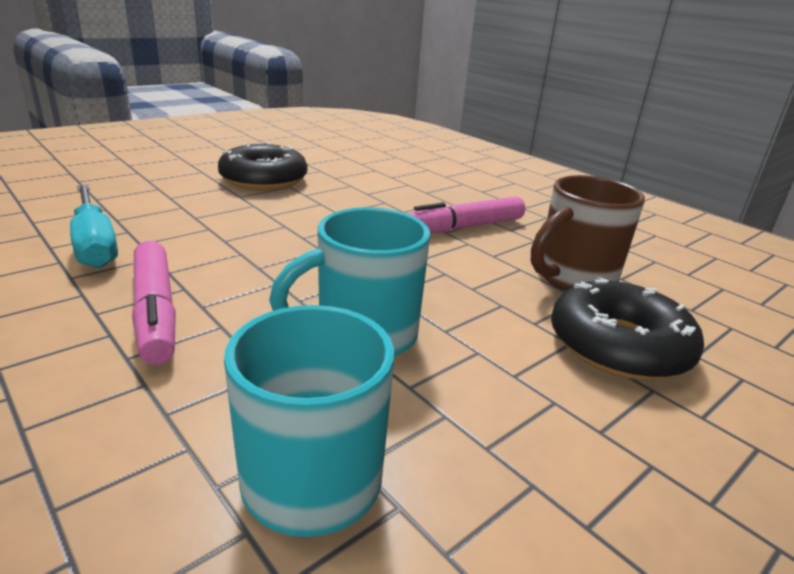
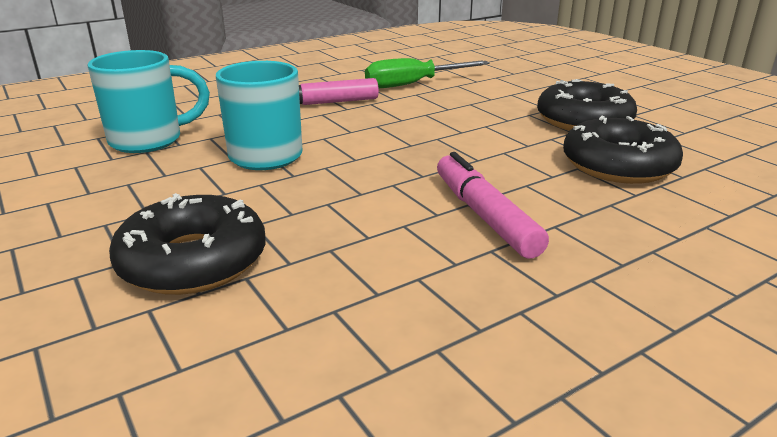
camera: 100 degrees right, 0 degrees up
(95, 243) = (413, 84): turquoise screwdriver -> green screwdriver
(361, 182) = (618, 165): none -> black donut
(573, 279) = (337, 267): brown mug -> none

